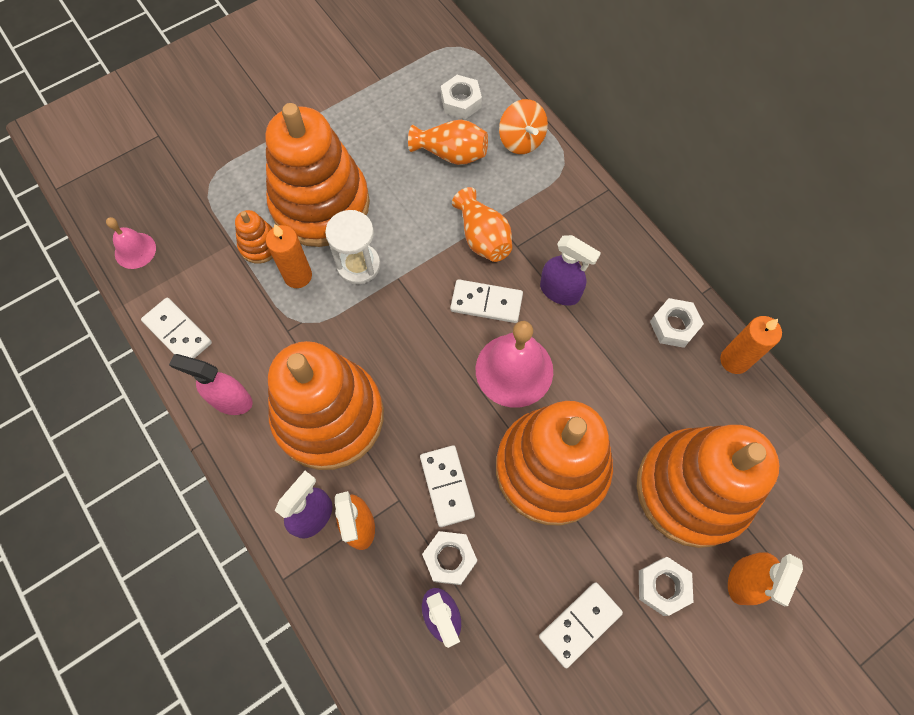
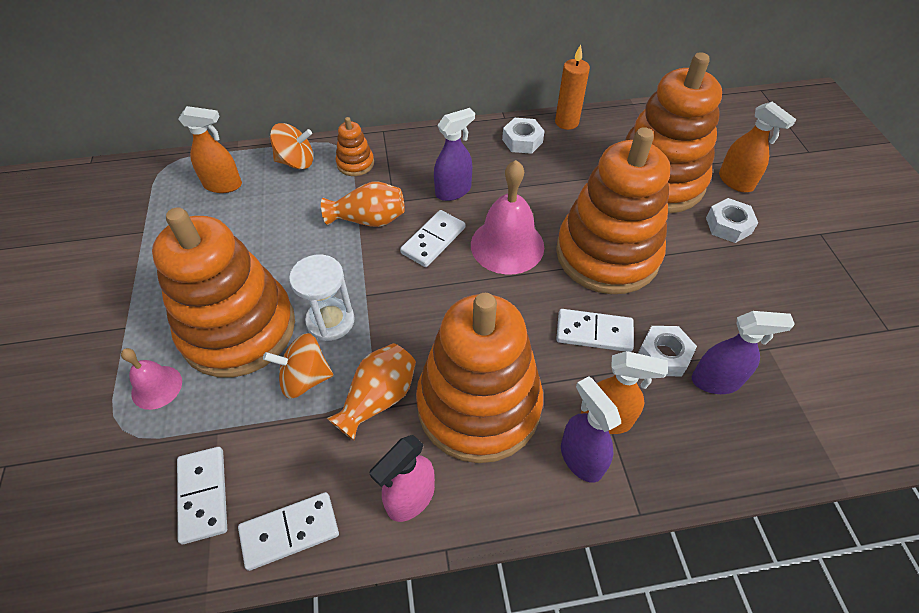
camera: 65 degrees left, 15 degrees down
(135, 250) = (141, 549): pink bell -> pink bell (156, 387)
(260, 245) = (242, 402): orange stacking toy -> orange stacking toy (355, 164)
(298, 276) = (305, 378): orange candle -> orange spinning top
(451, 154) = (269, 210): orange vase -> orange vase (378, 398)
(461, 102) = (223, 185): white nut -> orange spray bottle
(580, 624) = (747, 286): white domino -> white domino (203, 495)

